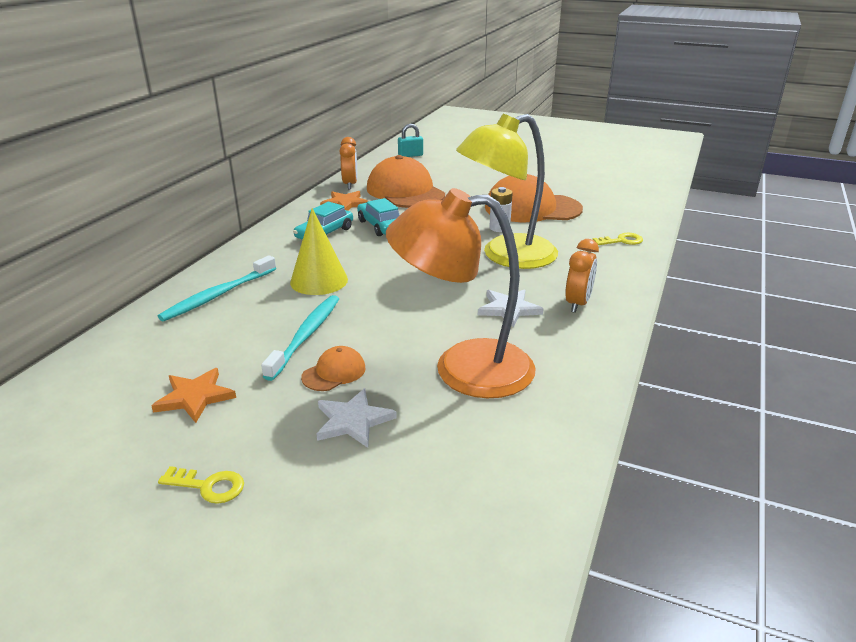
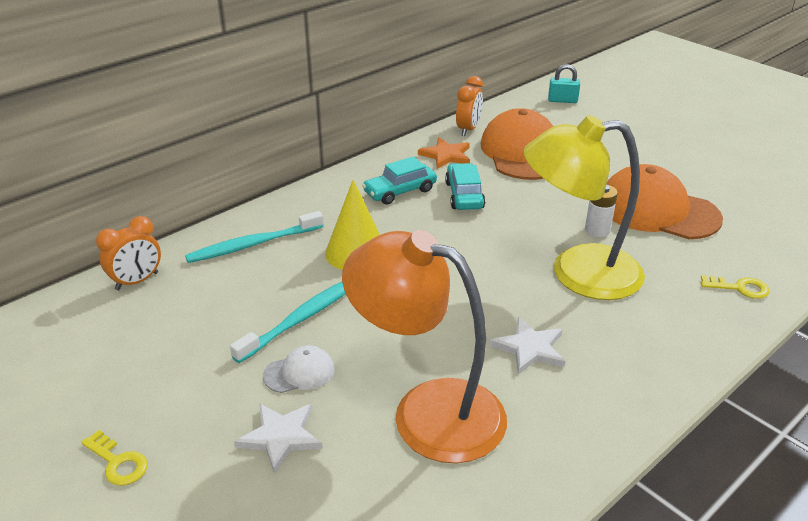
camera: 25 degrees right, 5 degrees up
(195, 397) = (164, 359): orange star -> none
(334, 372) = (299, 372): orange cap -> white cap
(578, 304) = (616, 365): orange clock -> orange clock (137, 281)

